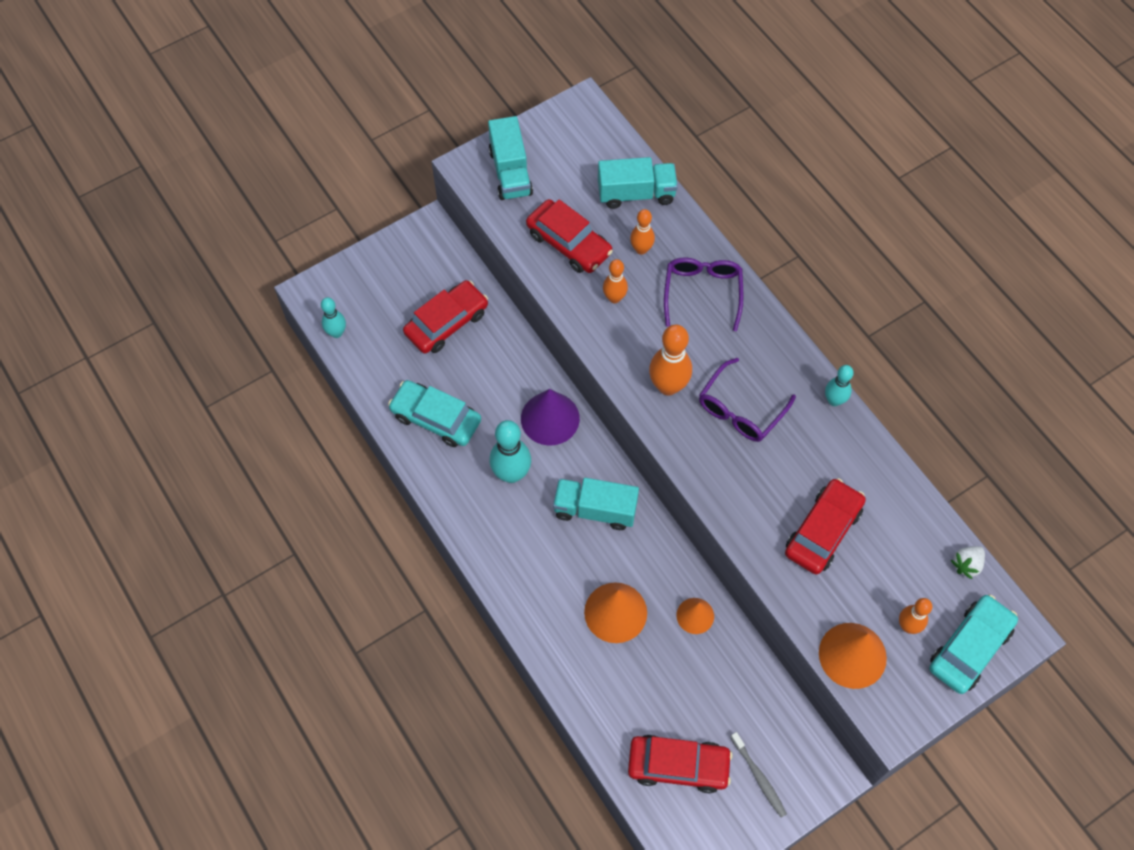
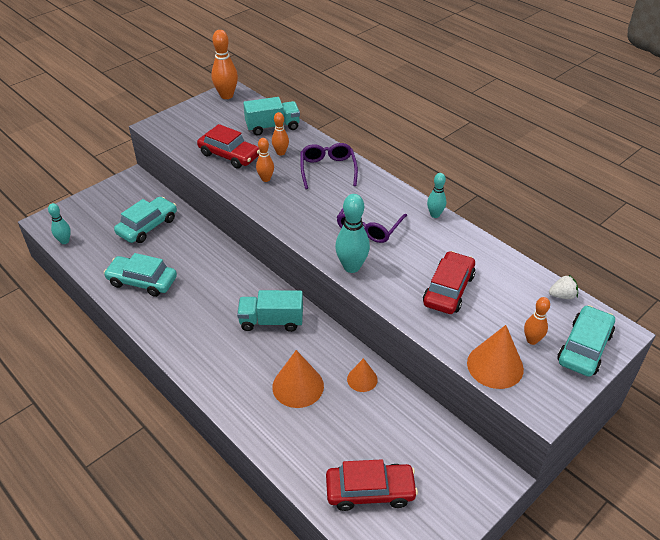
camera: 10 degrees left, 20 degrees down
(447, 323) = (147, 226): red car -> turquoise car
(510, 172) = (184, 125): turquoise truck -> none
(511, 474) = (203, 307): turquoise bowling pin -> turquoise bowling pin (351, 267)
(550, 418) = (229, 270): purple cone -> none
(668, 386) = (313, 221): orange bowling pin -> orange bowling pin (226, 96)
(759, 777) = (440, 489): grey toothbrush -> none
(966, 564) = (562, 295): white strawberry -> white strawberry turned 135 degrees counterclockwise

